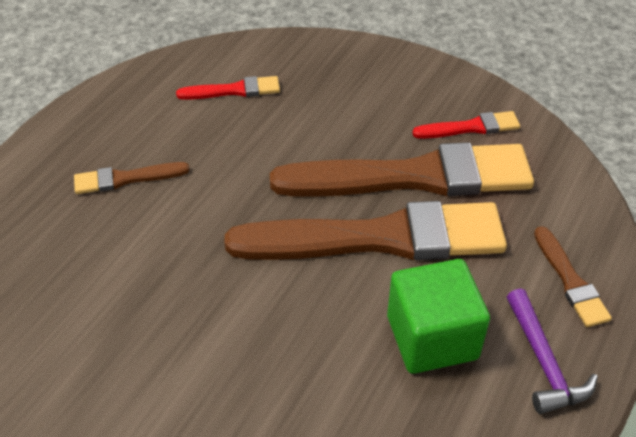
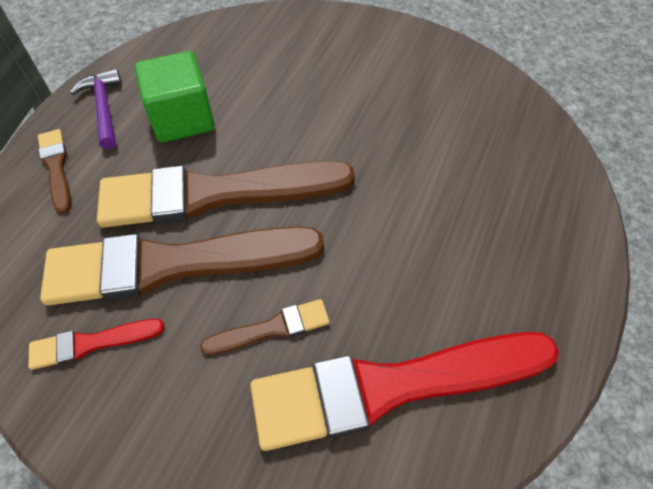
camera: 175 degrees right, 10 degrees up
(126, 178) = (471, 240): brown brush -> brown brush (272, 328)
(234, 90) = (391, 386): red brush -> red brush, size x2.28

